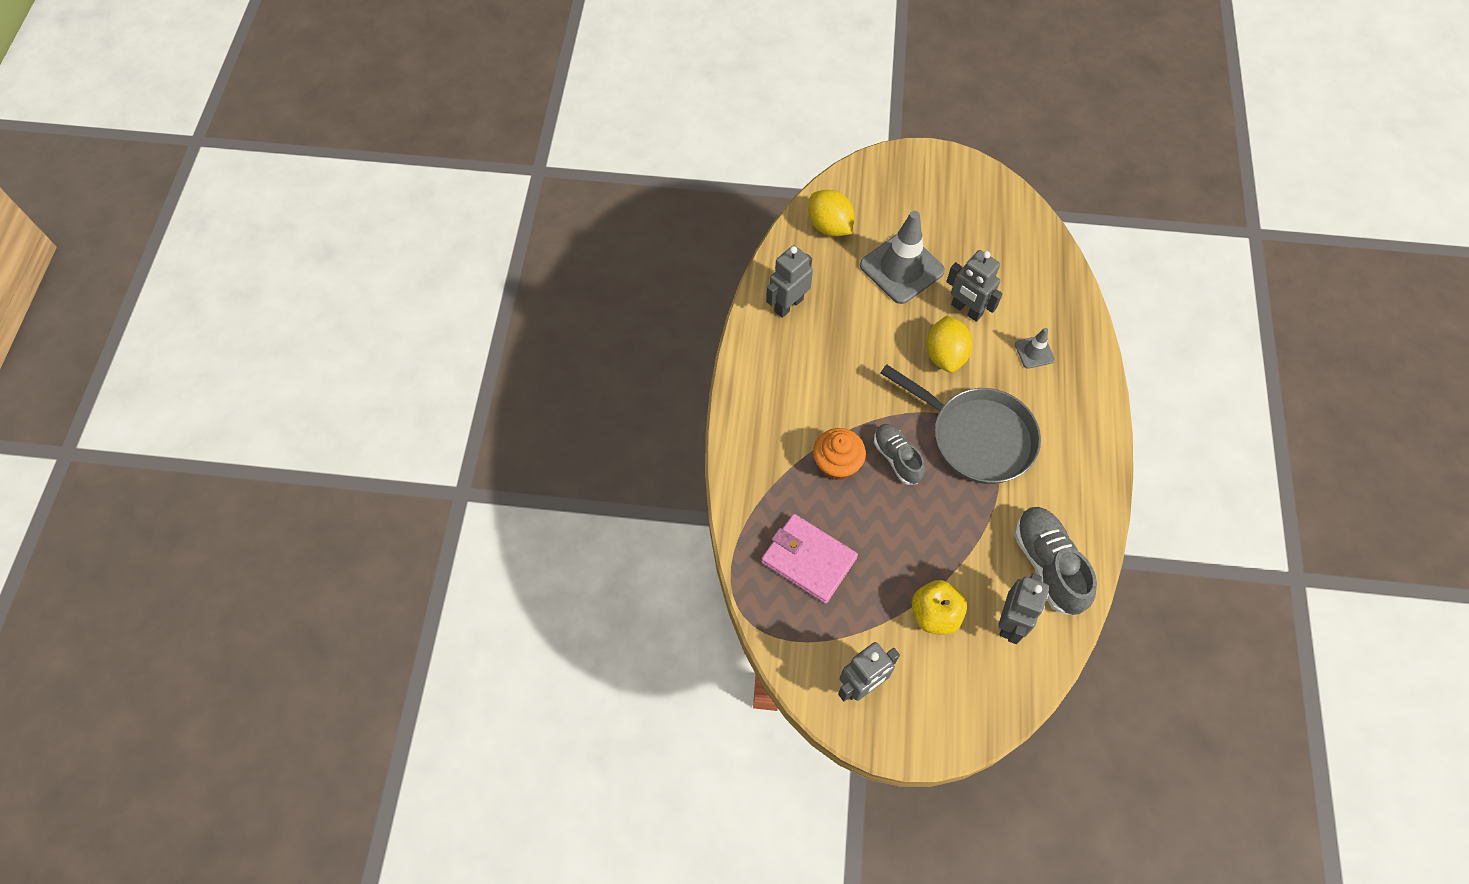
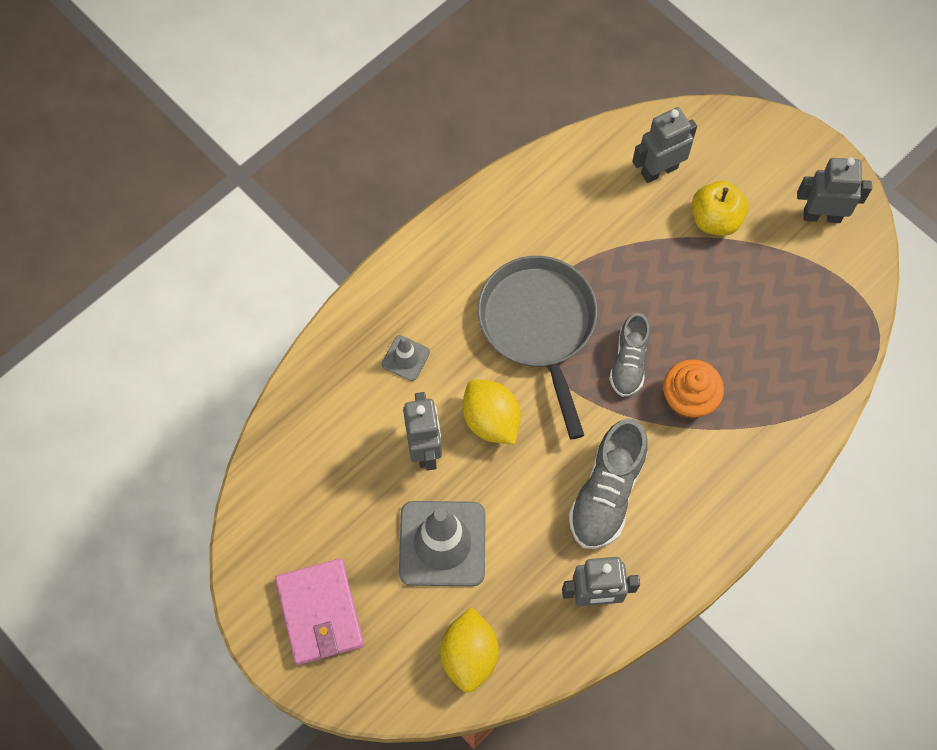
camera: 140 degrees left, 5 degrees up
(808, 560) = (785, 337): pink wallet -> pink wallet (320, 612)
(945, 355) = (491, 420): yellow lemon -> yellow lemon turned 75 degrees counterclockwise
(1048, 565) = (586, 185): grey shoe -> grey shoe (606, 493)

